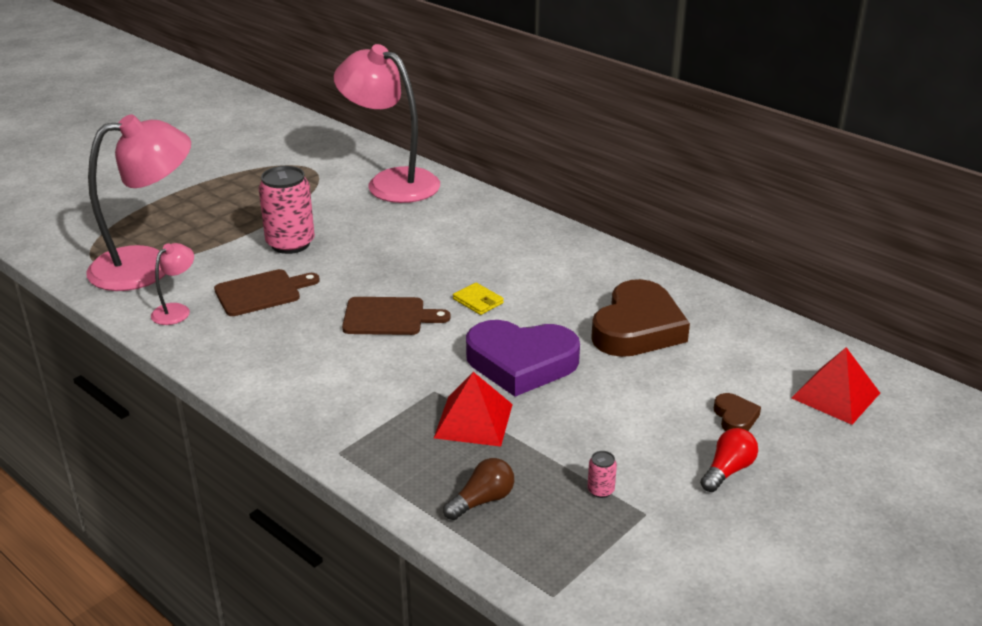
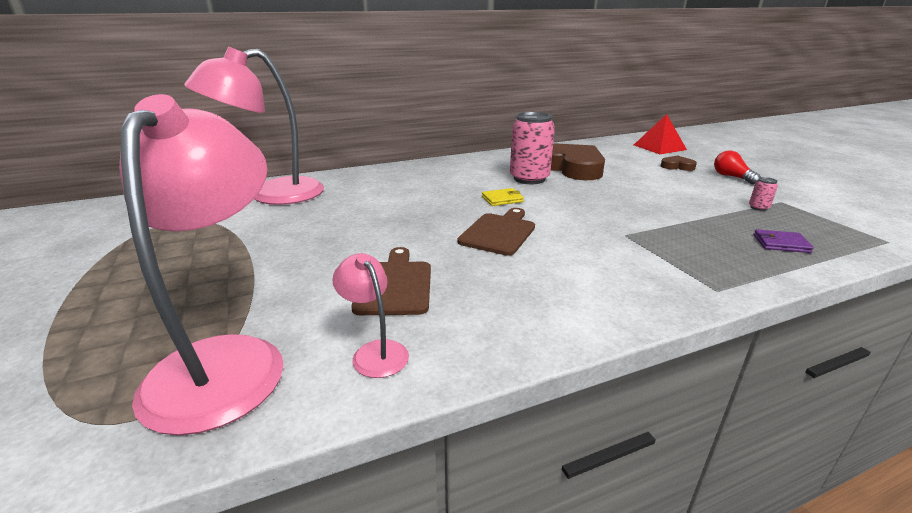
camera: 65 degrees left, 5 degrees down
(290, 244) = (313, 254): pink can -> pink can (529, 179)
(473, 420) = (671, 228): red pyramid -> none
(482, 500) = (781, 243): brown light bulb -> purple wallet
(521, 363) = (597, 201): purple heart -> none

